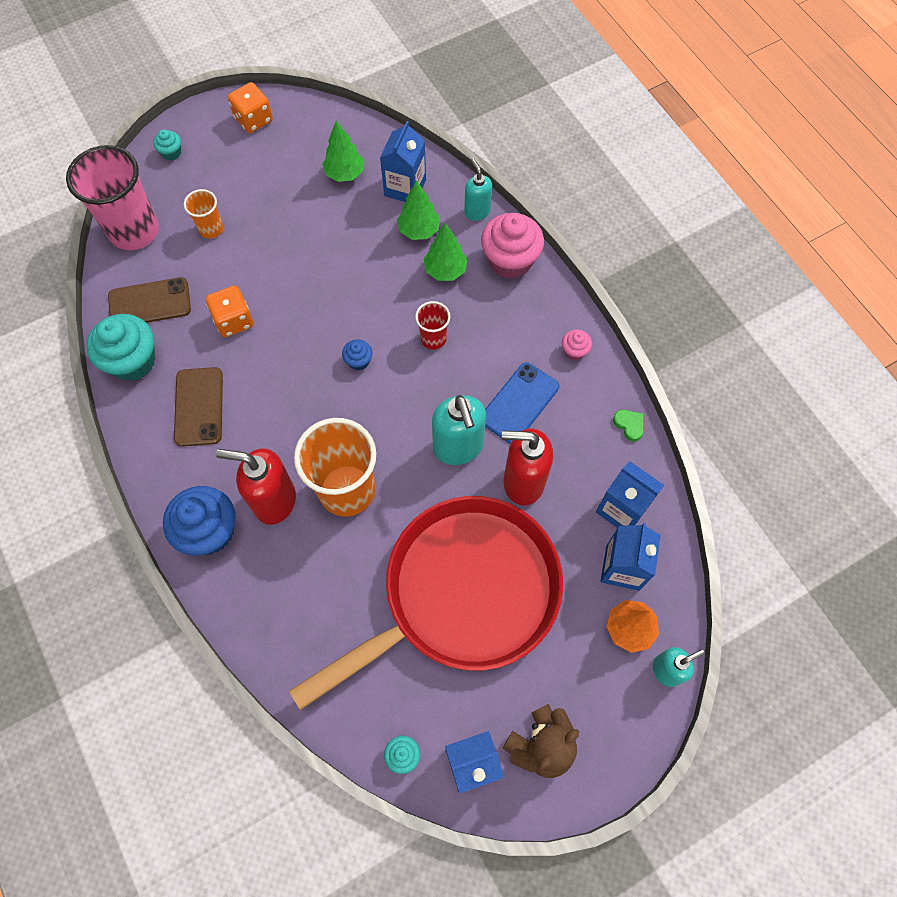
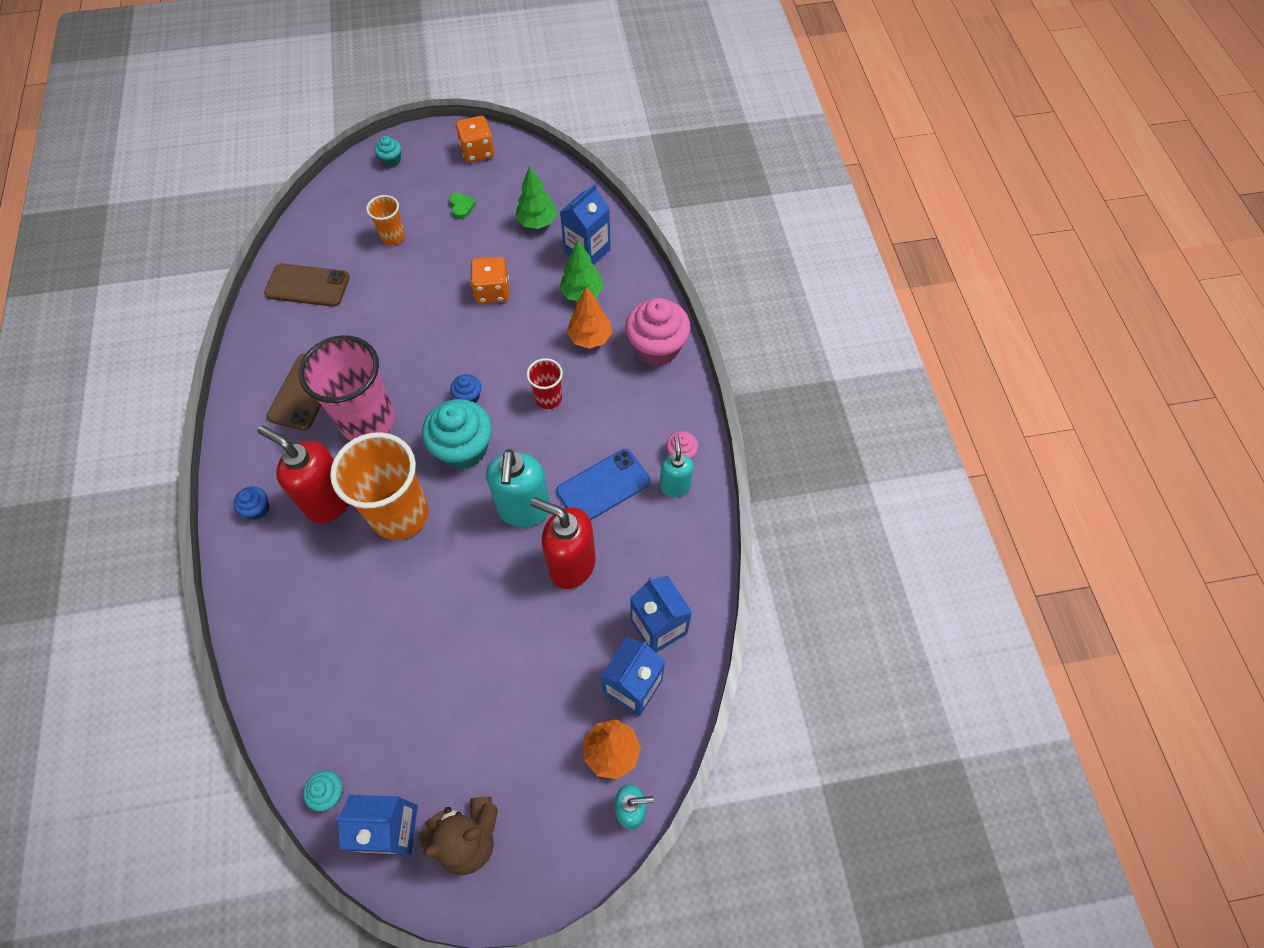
camera: 20 degrees right, 5 degrees down
(133, 361) = (268, 332): turquoise cupcake -> turquoise cupcake (463, 448)
(134, 231) = (325, 219): pink cup -> pink cup (367, 420)
(209, 531) = (257, 509): blue cupcake -> blue cupcake, size x0.47
(234, 320) = (373, 324): orange dice -> orange dice (492, 291)
(445, 270) = (590, 338): green tree -> orange tree
(461, 594) = (460, 654): red pan -> none
(477, 211) = (645, 292): turquoise soap dispenser -> turquoise soap dispenser (675, 486)
(629, 425) = (704, 545): green heart -> green heart (461, 207)

